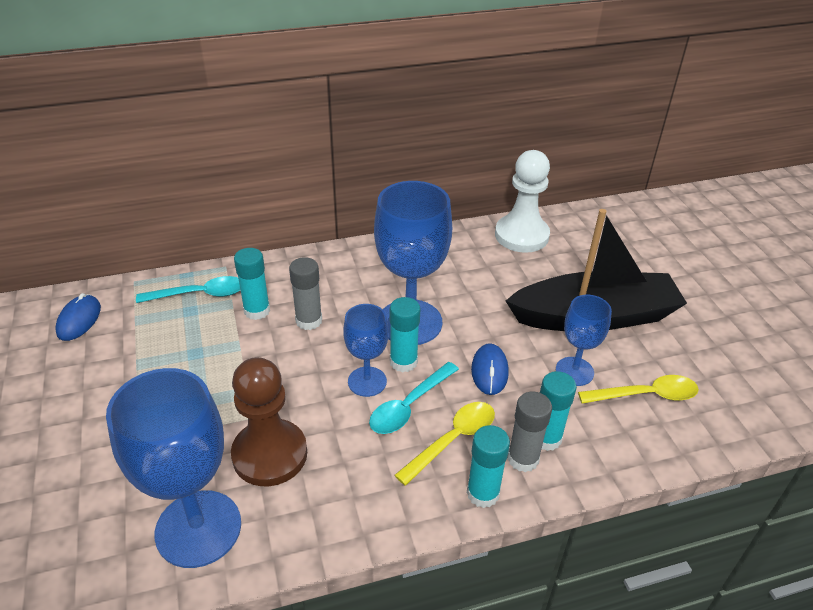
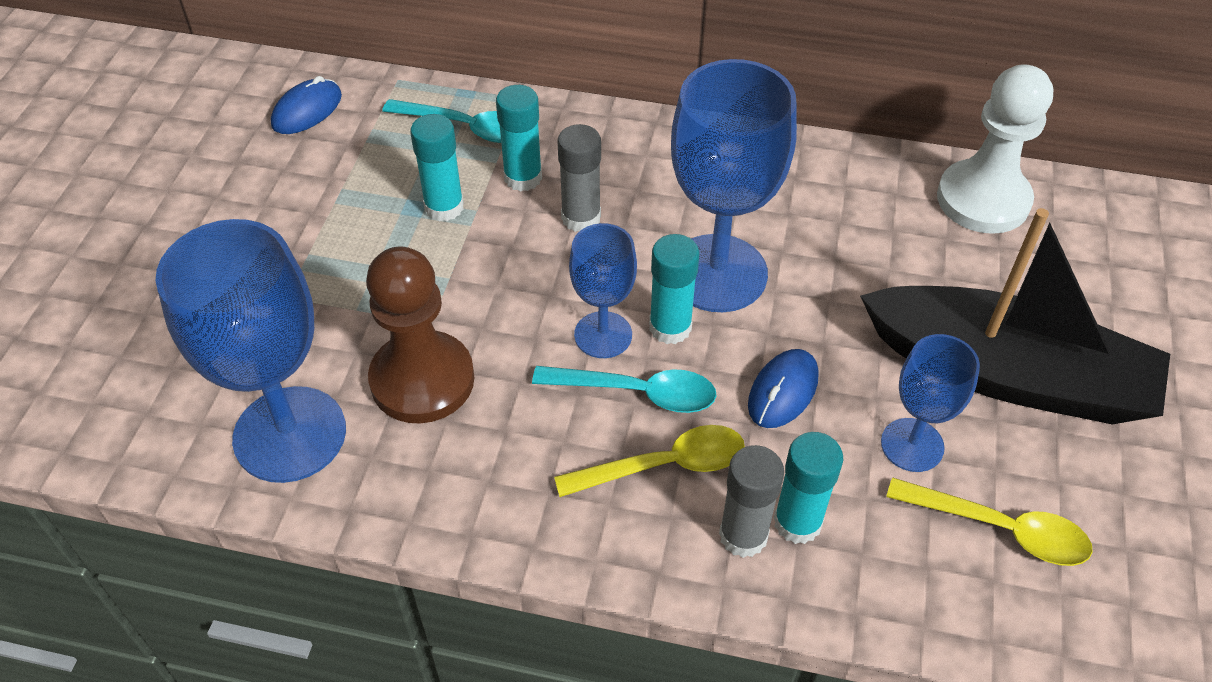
camera: 30 degrees right, 10 degrees up
(409, 406) = (637, 392): turquoise spoon -> turquoise spoon turned 150 degrees counterclockwise
(483, 493) = (655, 555): turquoise glue stick -> turquoise glue stick (444, 207)

